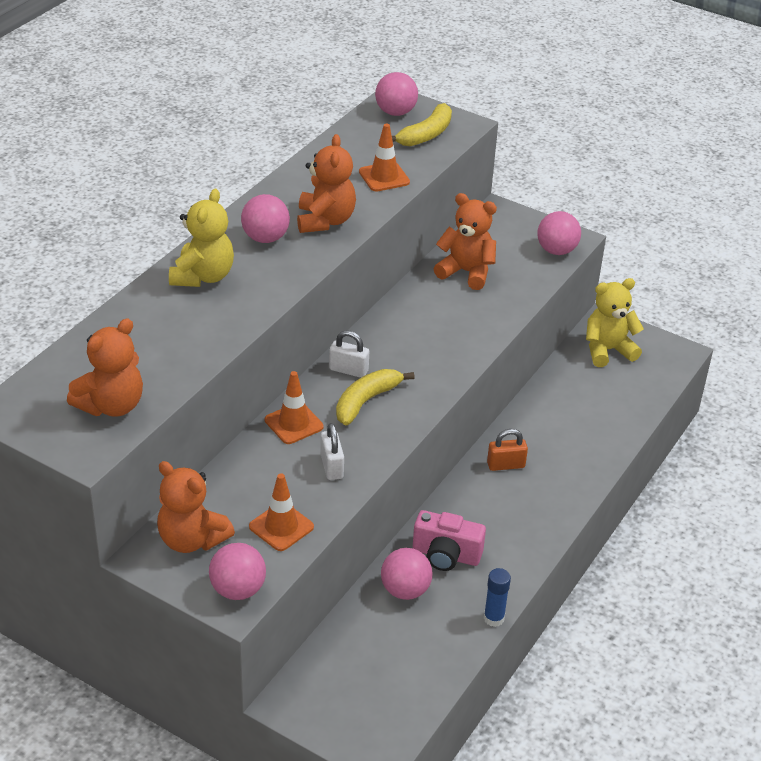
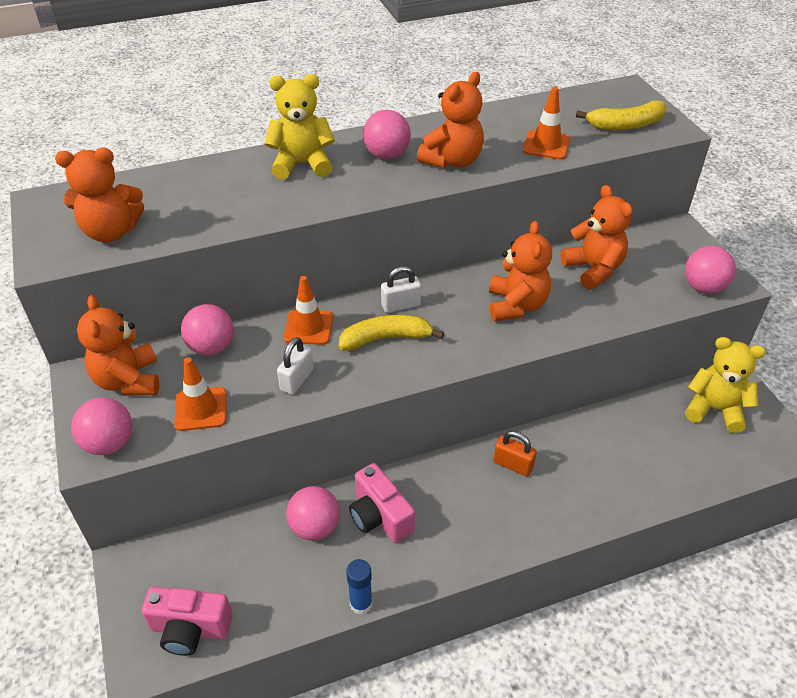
camera: 40 degrees right, 5 degrees up
(203, 276) = (302, 164): yellow teddy bear -> yellow teddy bear turned 150 degrees counterclockwise
(348, 370) = (400, 305): white padlock -> white padlock turned 75 degrees counterclockwise
(388, 710) = (190, 629): none -> pink camera
(395, 112) = (617, 98): pink ball -> pink ball (211, 347)
(437, 328) = (516, 305): none -> orange teddy bear

